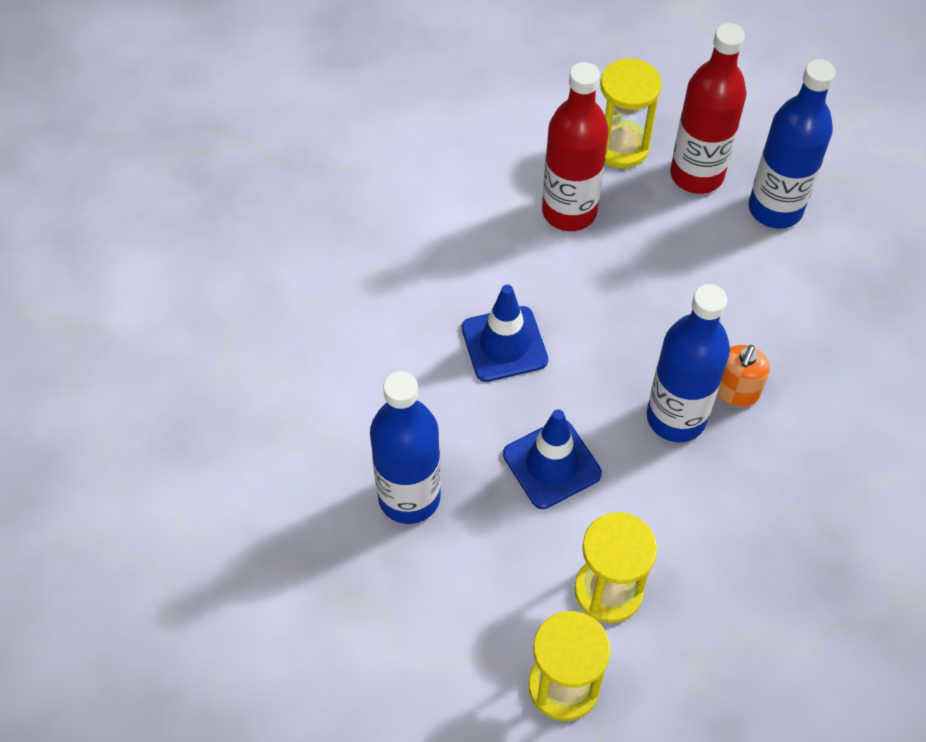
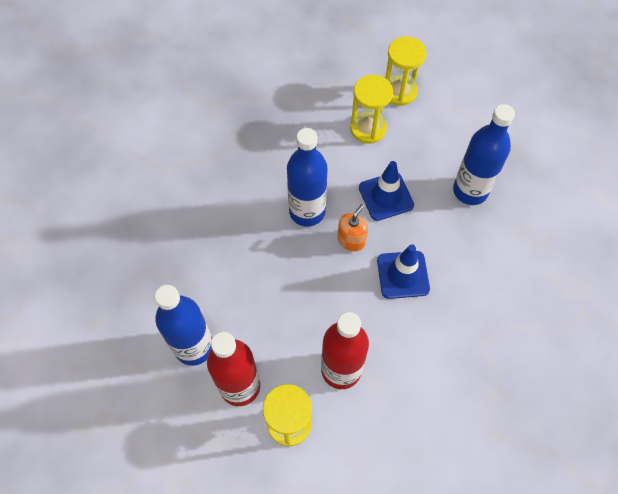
camera: 170 degrees left, 5 degrees up
(736, 391) = (266, 222): orange soap dispenser -> orange soap dispenser (351, 240)

